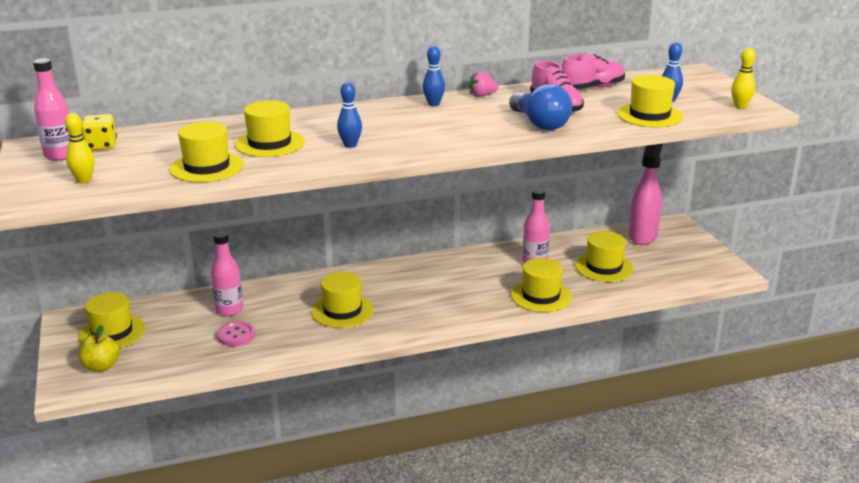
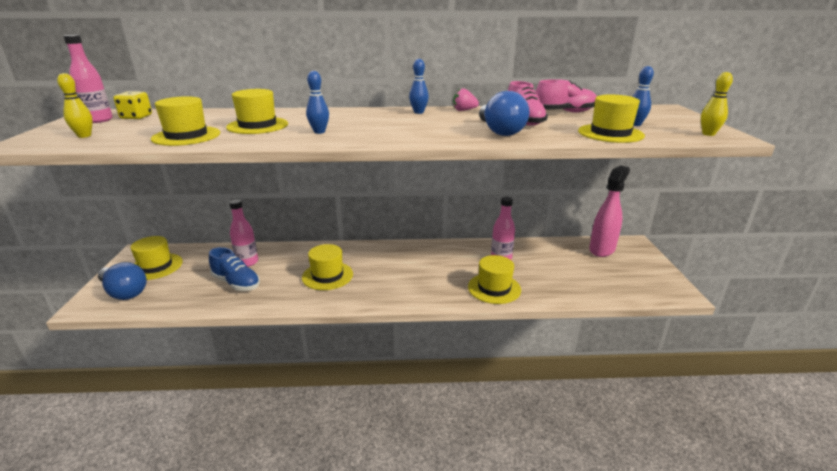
camera: 15 degrees right, 0 degrees up
(101, 366) = (124, 292): yellow apple -> blue light bulb
(236, 335) = (236, 283): pink button -> blue shoe
(604, 267) = (559, 271): yellow hat -> none

